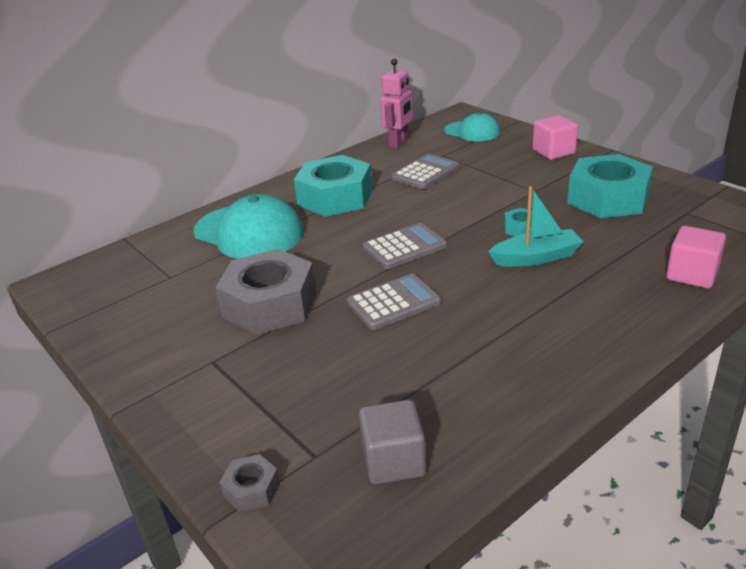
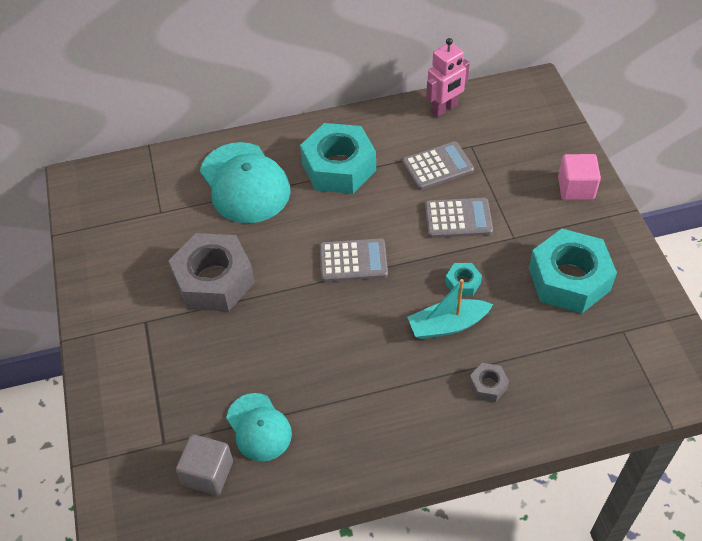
camera: 25 degrees right, 20 degrees up
(251, 489) = (112, 450): grey nut -> grey nut (488, 385)
(393, 302) = (303, 323): grey calculator -> grey calculator (458, 218)
(472, 132) = (524, 120): turquoise cap -> turquoise cap (259, 427)
(536, 258) = (447, 325): turquoise boat -> turquoise boat turned 150 degrees clockwise
(692, 275) = (555, 407): pink cube -> none

